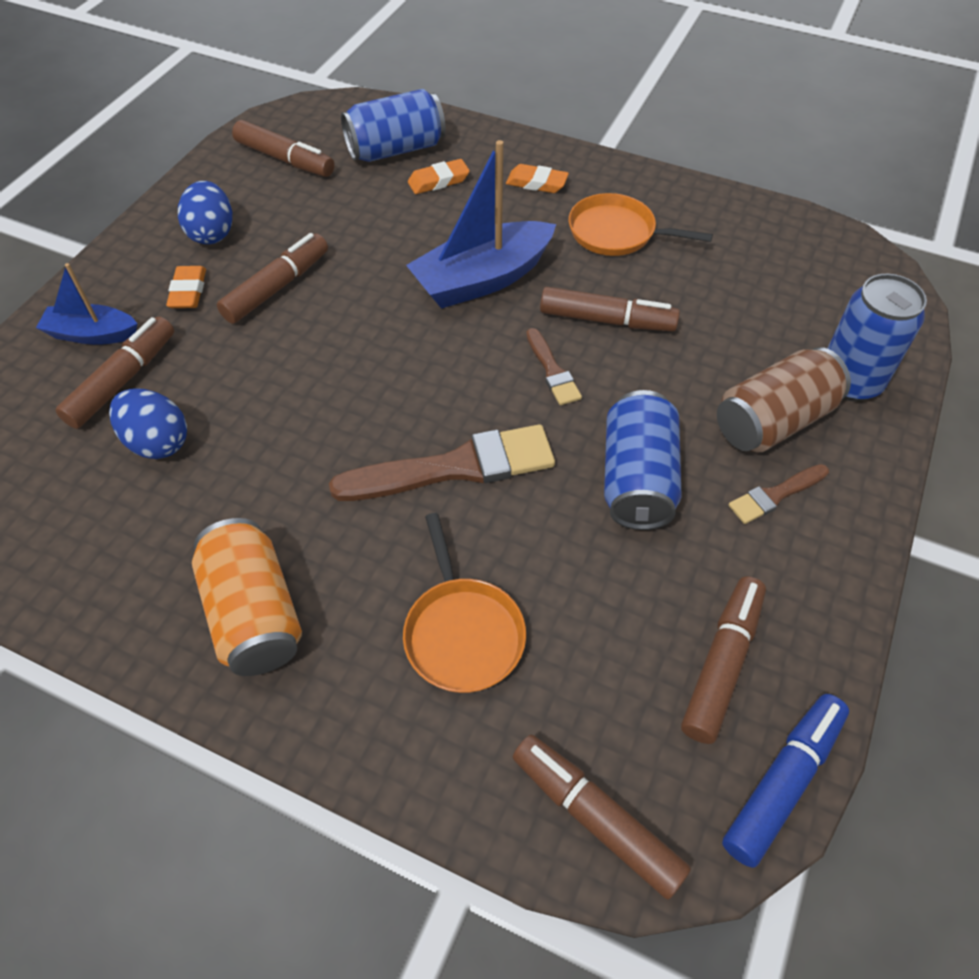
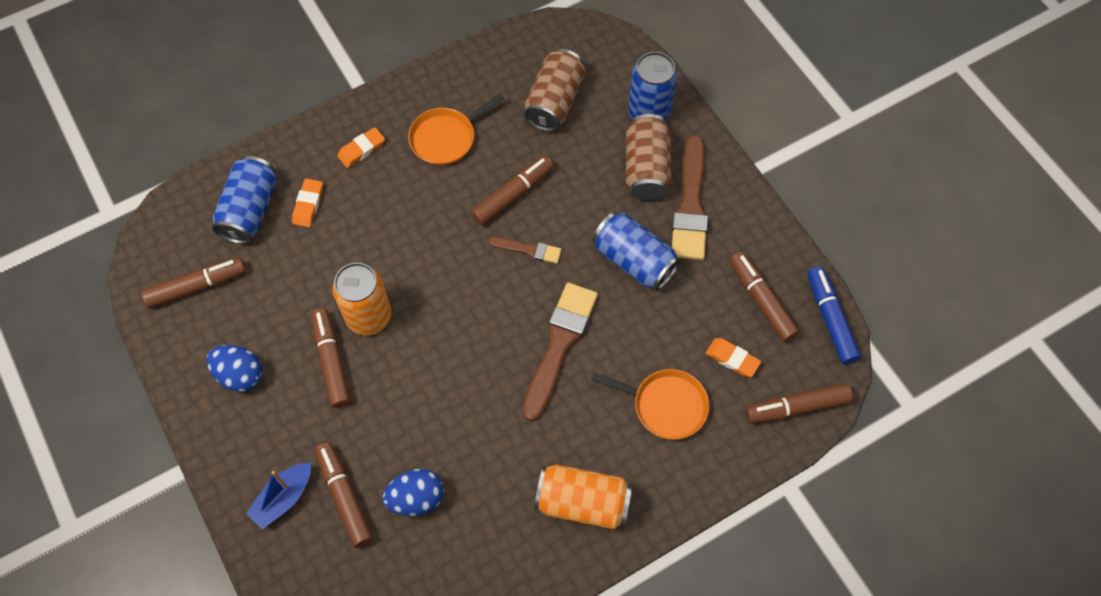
camera: 55 degrees left, 10 degrees up
(188, 291) = (290, 418): orange eraser -> orange eraser (732, 359)
(351, 287) = (369, 317): none -> orange can
(482, 279) = (424, 238): blue boat -> none
(760, 291) = (554, 102): none -> brown can
(776, 495) = (690, 204): brown brush -> brown brush, size x1.96

